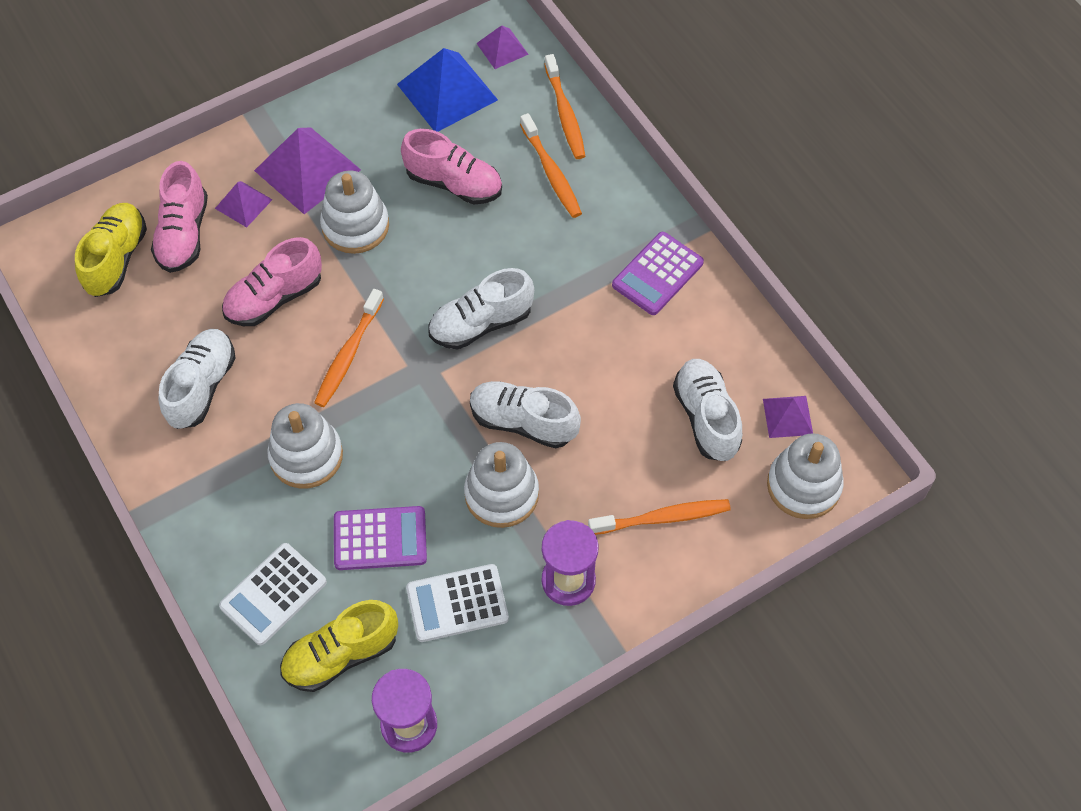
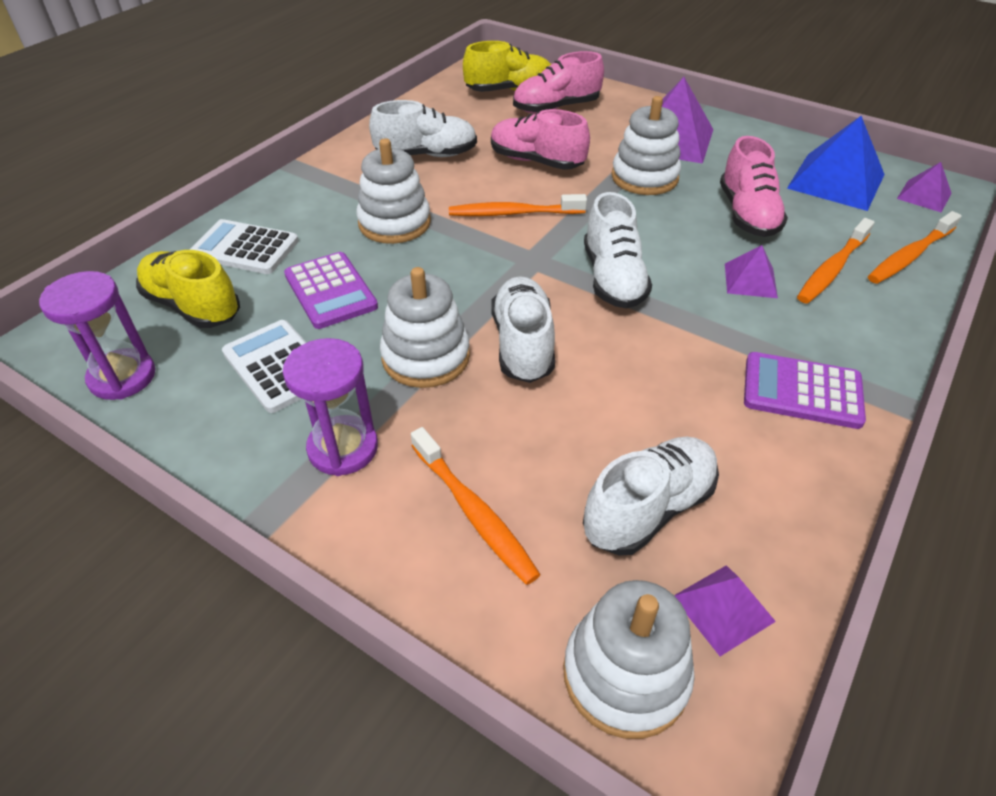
camera: 65 degrees right, 15 degrees down
(243, 204) = (609, 123): purple pyramid -> purple pyramid (750, 280)
(481, 323) = (613, 278): white shoe -> white shoe turned 135 degrees counterclockwise

